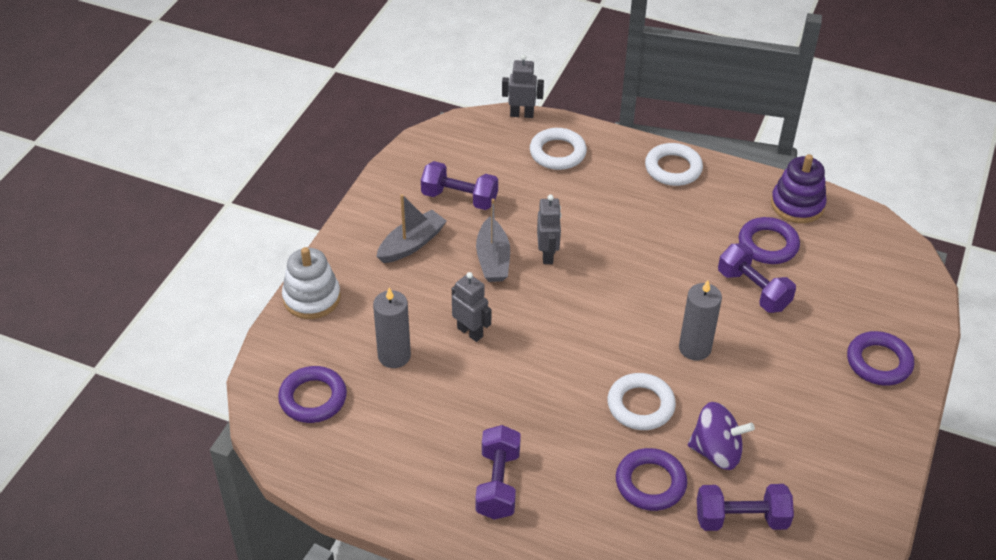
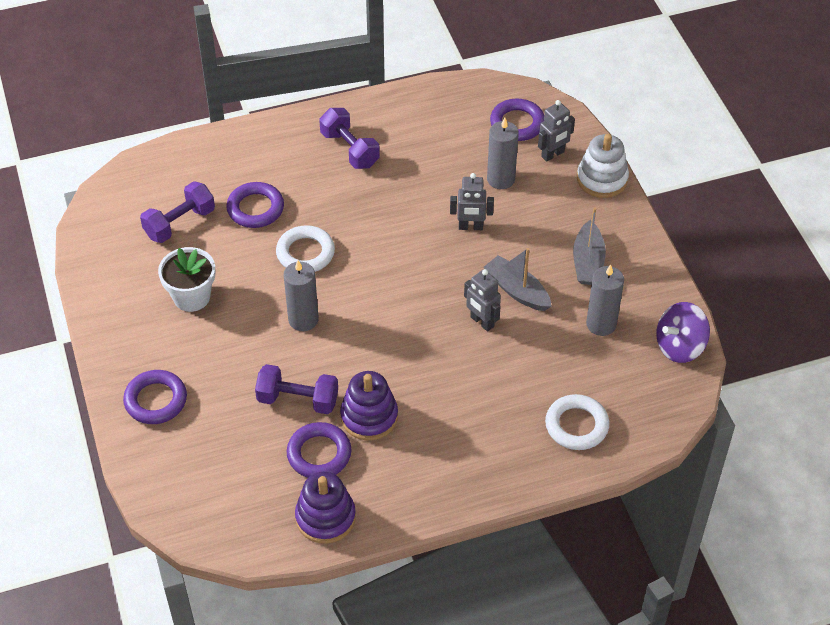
camera: 140 degrees right, 5 degrees up
(459, 198) = (601, 324): purple dumbbell -> grey candle
(521, 114) = (651, 446): grey robot -> grey robot (553, 154)
(673, 168) = (465, 480): white ring -> none
(705, 245) = (369, 417): none -> purple stacking toy
(716, 452) = (228, 255): purple spinning top -> purple spinning top (679, 346)
(783, 433) = (191, 297): none -> white flower pot

